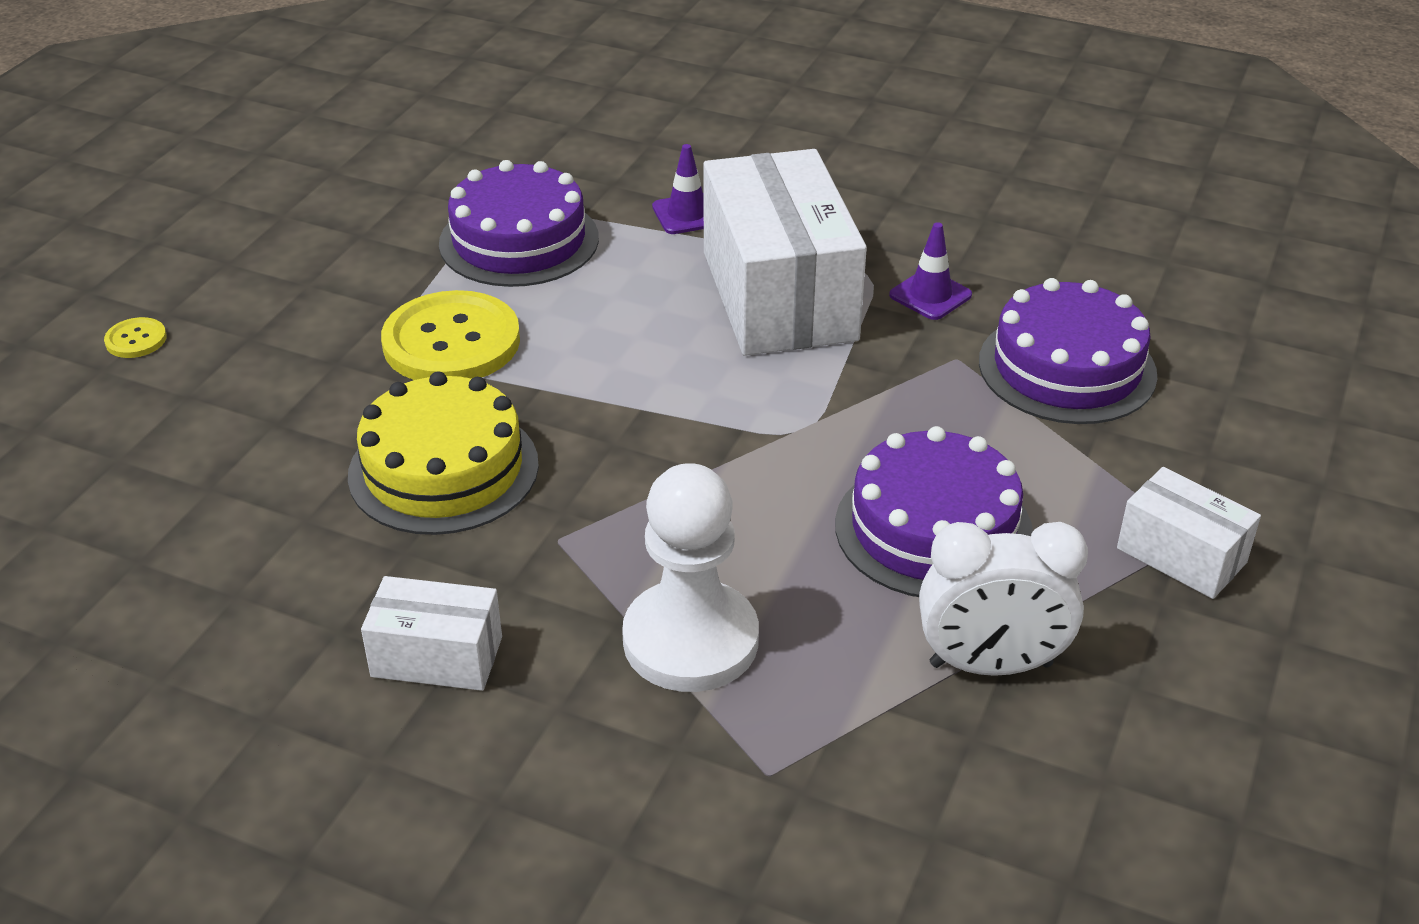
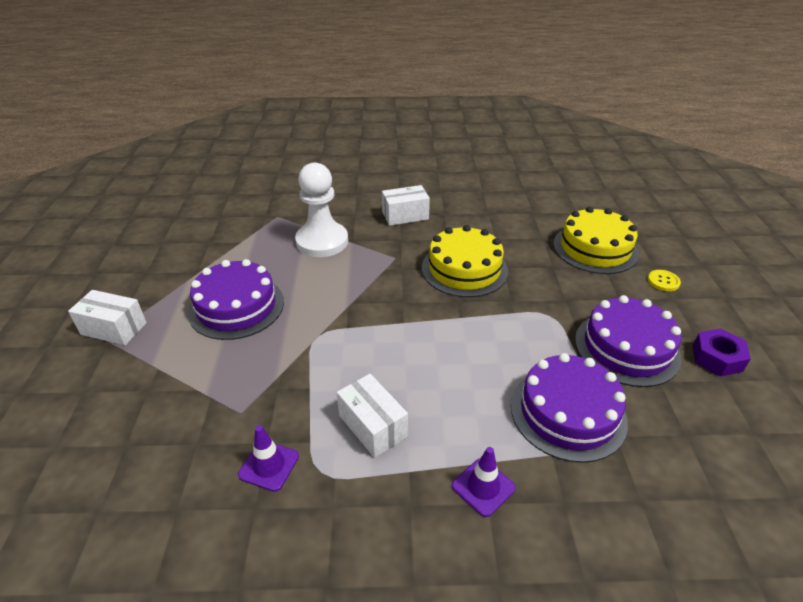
camera: 155 degrees right, 0 degrees up
(147, 431) = (595, 248): none -> yellow cake
(247, 234) = (717, 358): none -> purple nut
(451, 342) = (526, 327): yellow button -> none
(778, 295) = (373, 426): white box -> white box, size x0.49
(990, 665) = (204, 263): white clock -> none
(1067, 368) = (166, 430): purple cake -> purple cake (626, 348)

